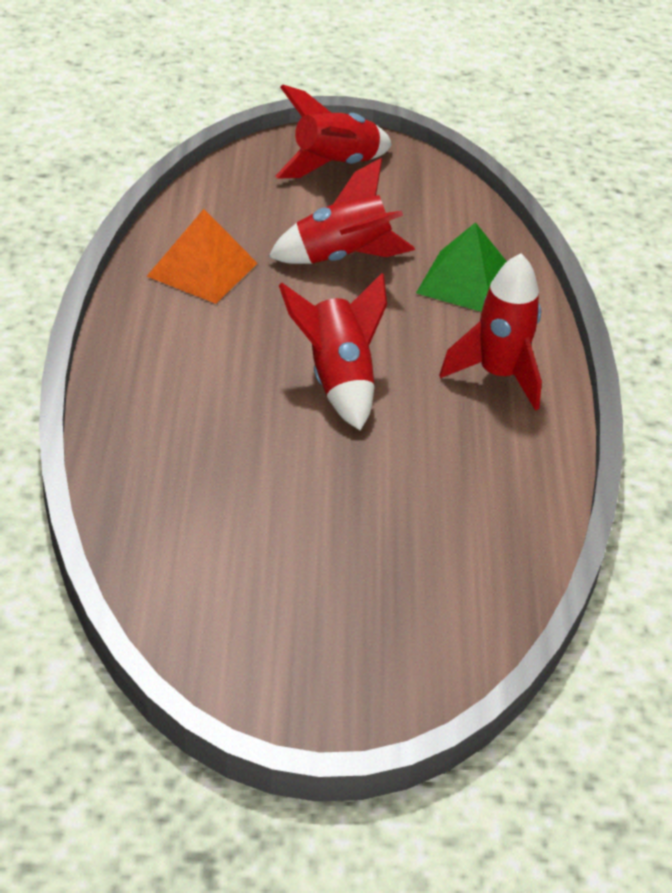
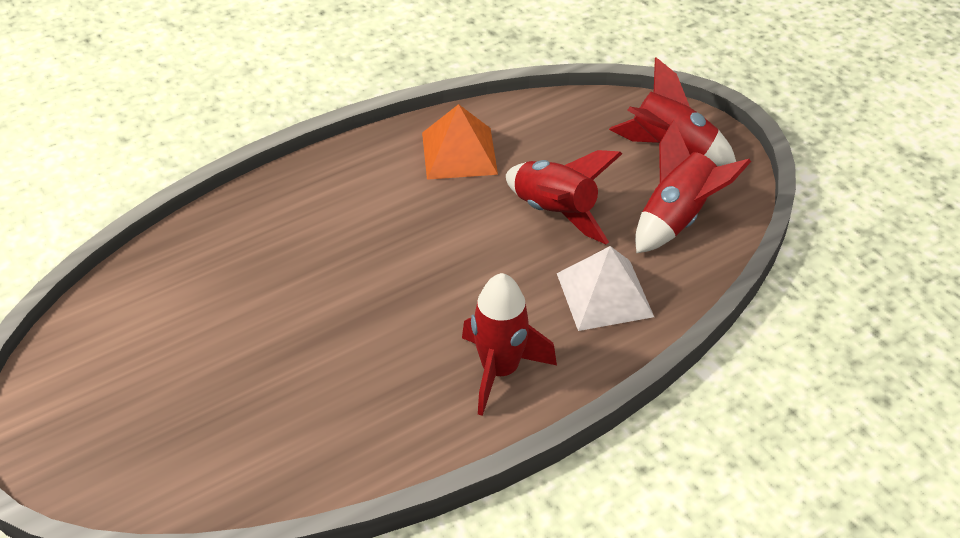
camera: 60 degrees right, 5 degrees up
(337, 380) = (401, 283): red rocket -> red rocket (677, 218)
(466, 282) = (604, 295): green pyramid -> white pyramid

